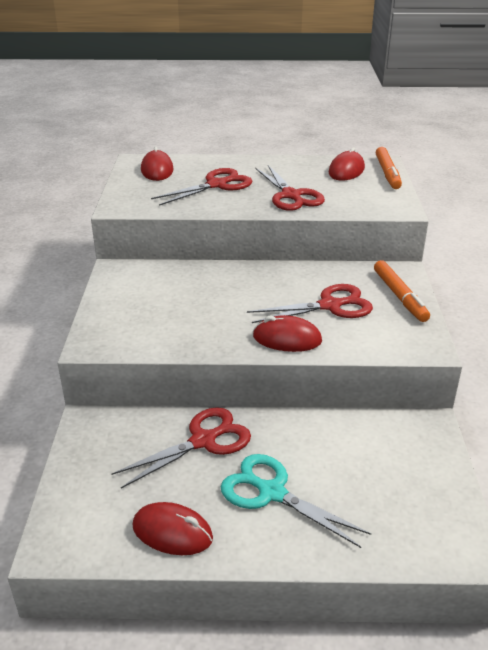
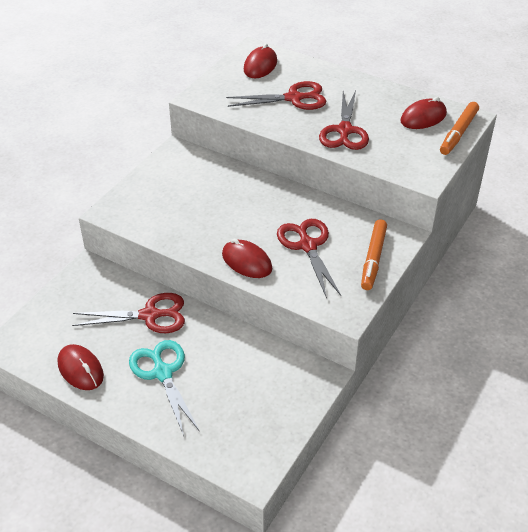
camera: 30 degrees right, 10 degrees up
(330, 306) = (307, 245): red scissors -> red scissors turned 120 degrees counterclockwise

